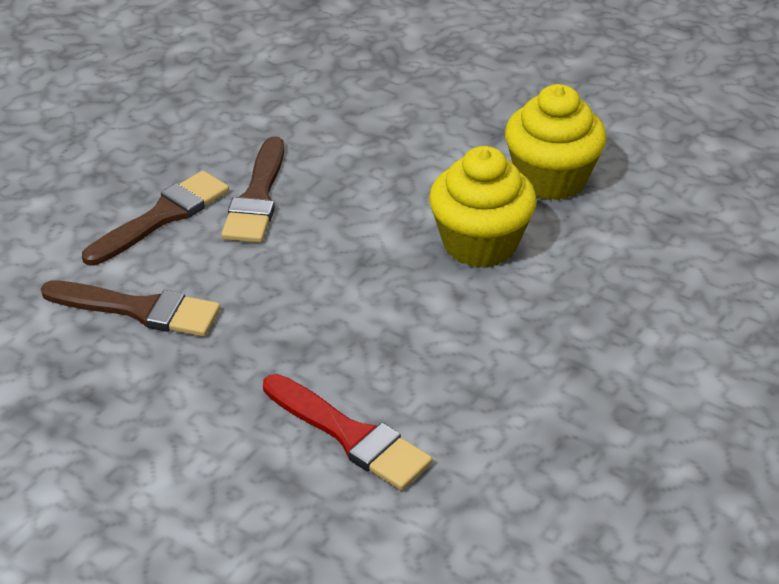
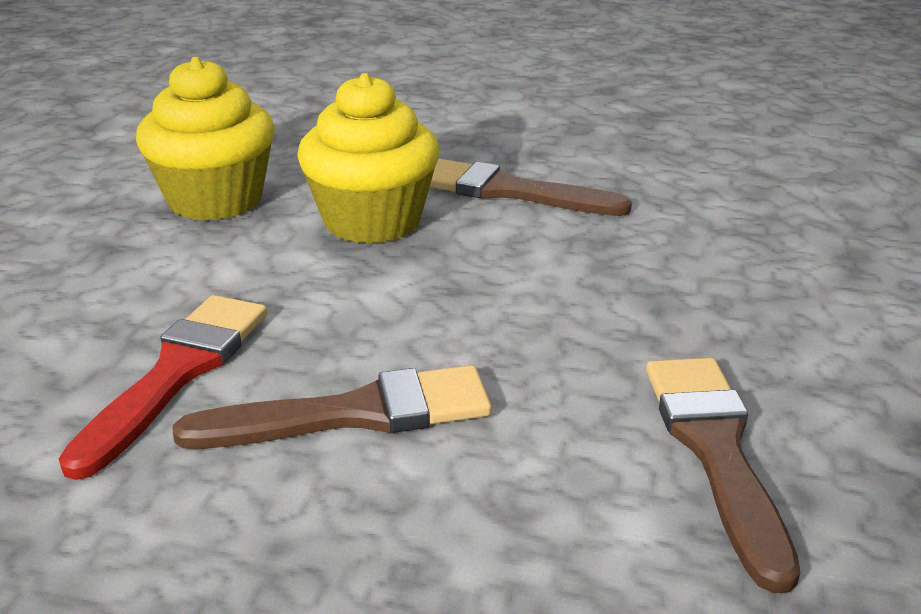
camera: 110 degrees left, 10 degrees down
(162, 216) = (467, 510): brown brush -> brown brush (509, 191)
(350, 436) = (753, 236): red brush -> red brush (177, 373)

